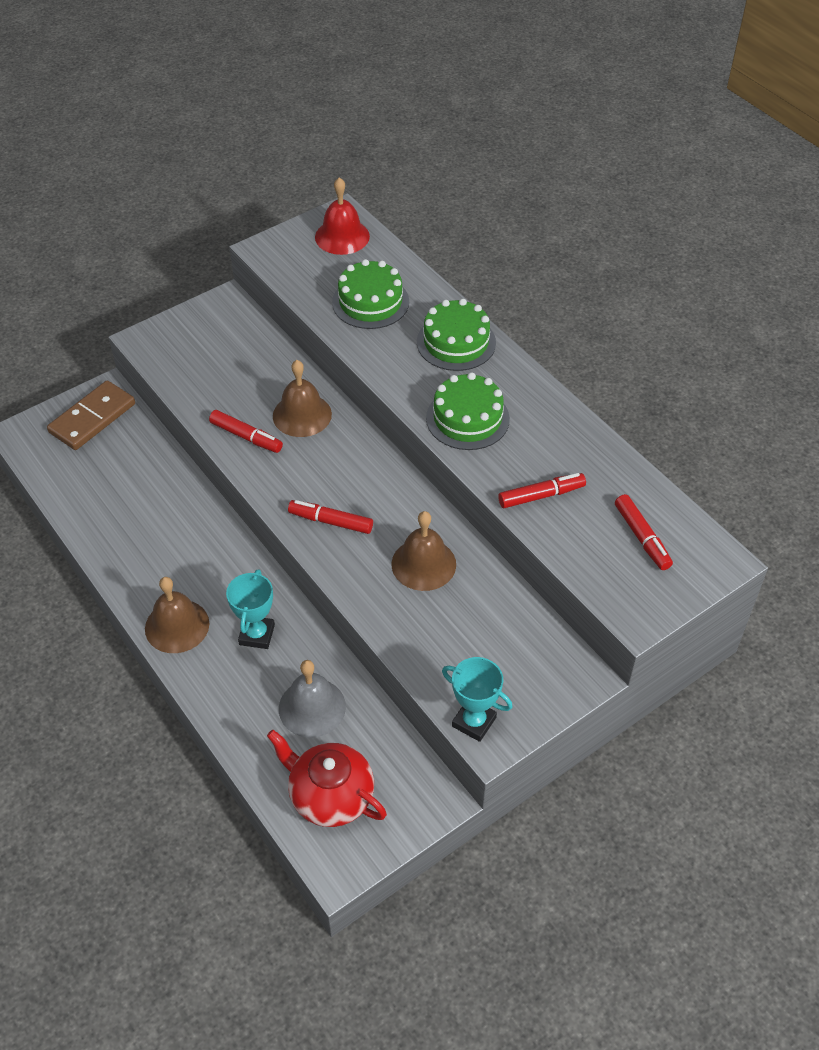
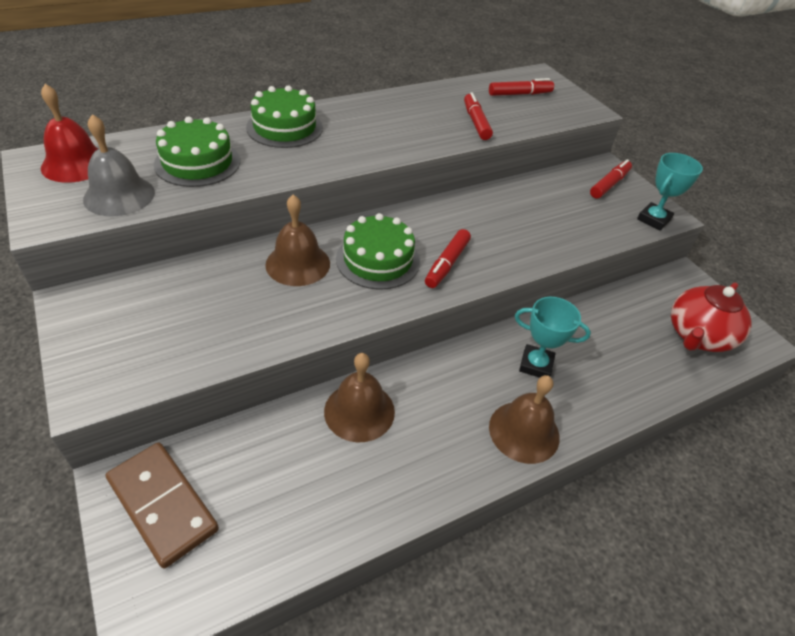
camera: 85 degrees left, 5 degrees down
(246, 437) = (314, 310): red marker -> red marker (609, 184)
(312, 707) = (613, 336): grey bell -> grey bell (119, 195)
(423, 564) = (502, 218): brown bell -> brown bell (359, 411)
(467, 418) = (382, 138): green cake -> green cake (378, 260)

